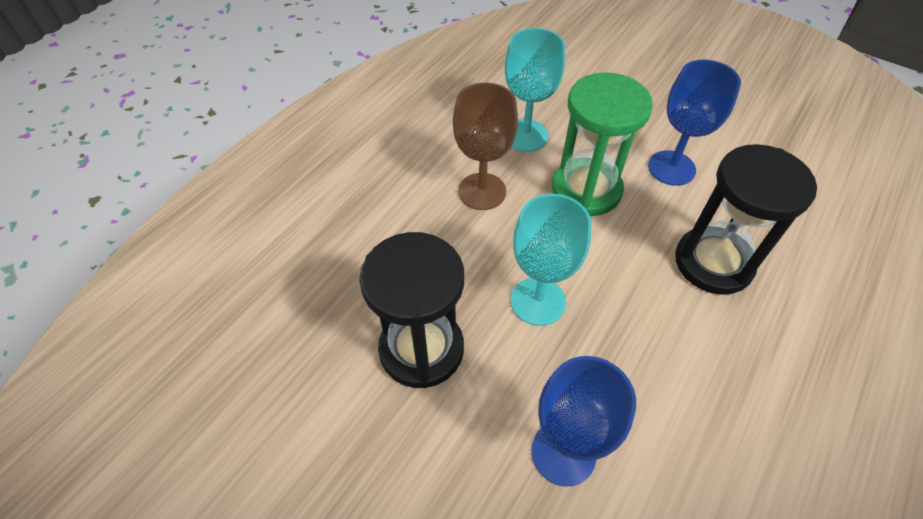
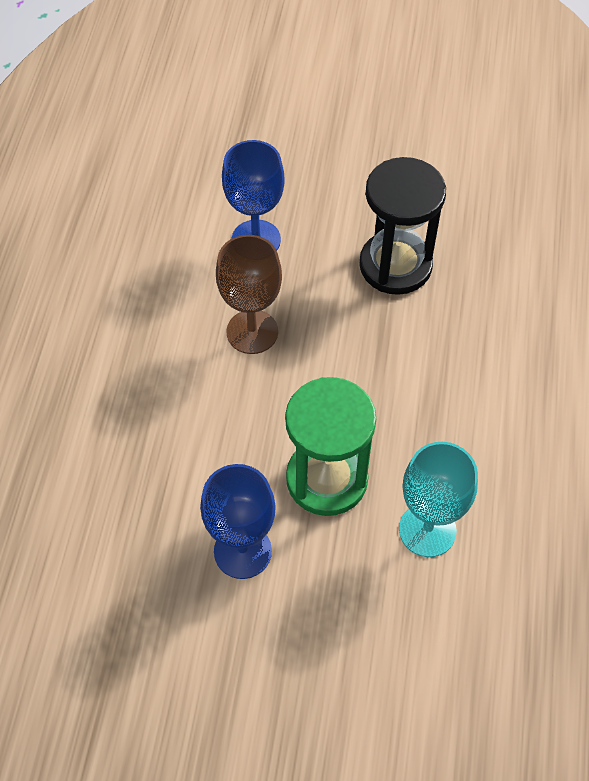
camera: 155 degrees right, 5 degrees up
(482, 191) = (433, 431): brown goblet -> brown goblet (252, 332)
(538, 301) = (322, 339): turquoise goblet -> none
(713, 263) = (174, 441): black hourglass -> none

